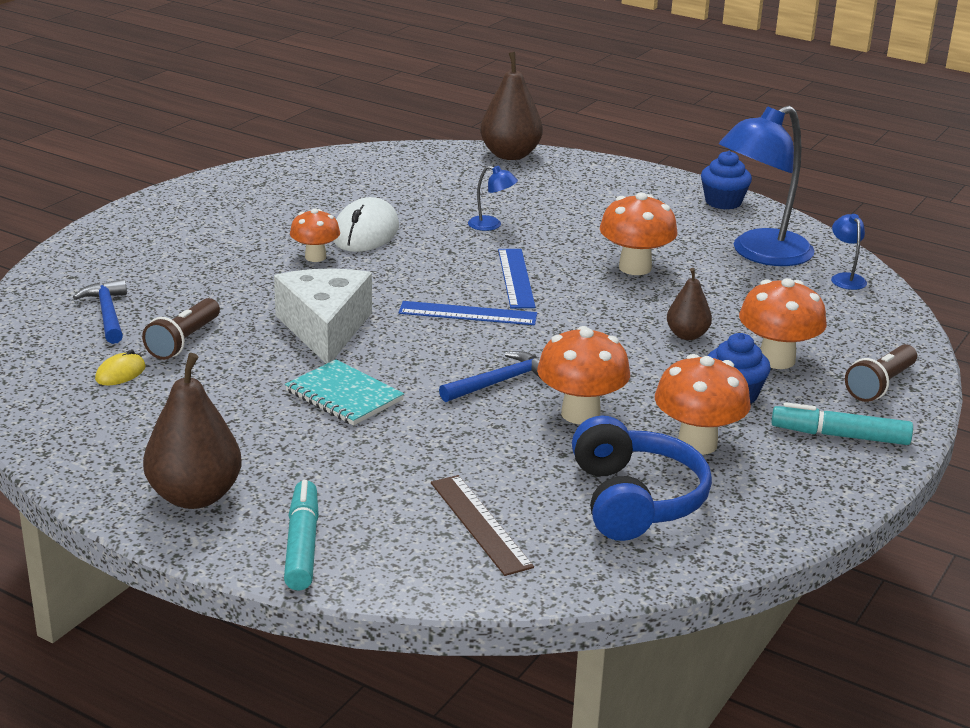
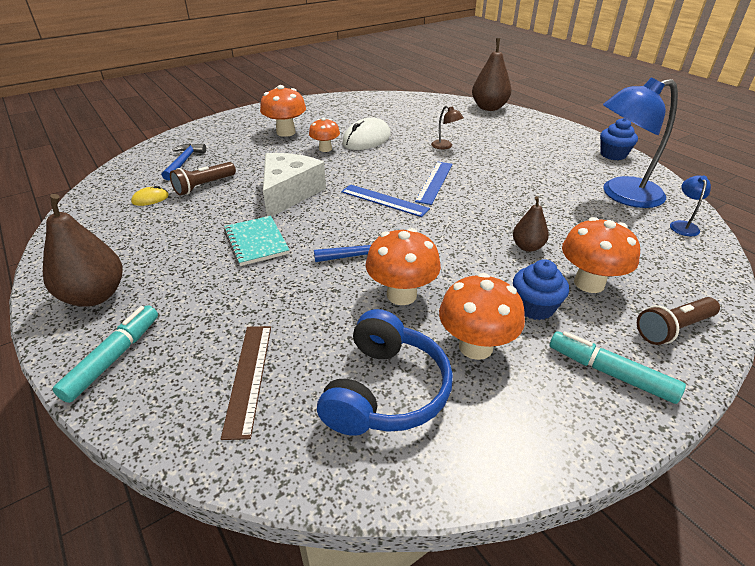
camera: 25 degrees right, 10 degrees up
(491, 225) = (445, 146): blue lamp -> brown lamp
(635, 268) = (521, 189): orange mushroom -> orange mushroom (286, 132)

